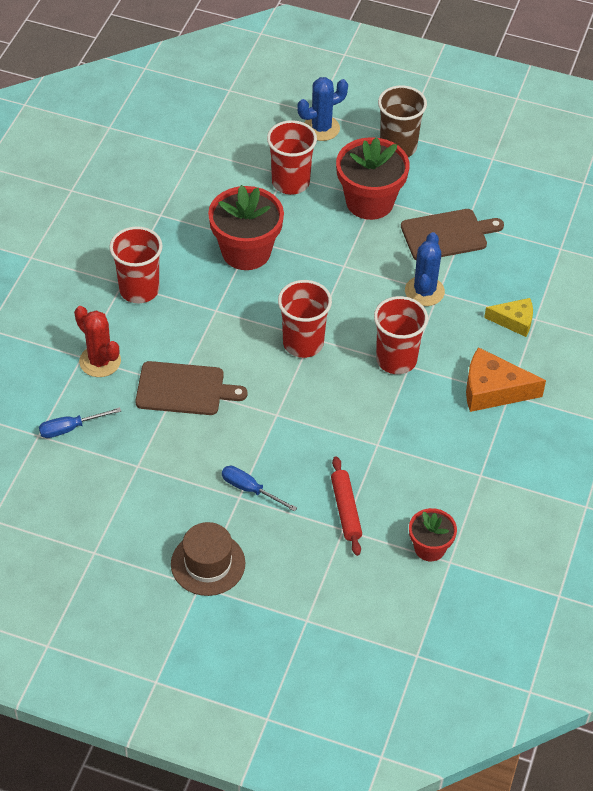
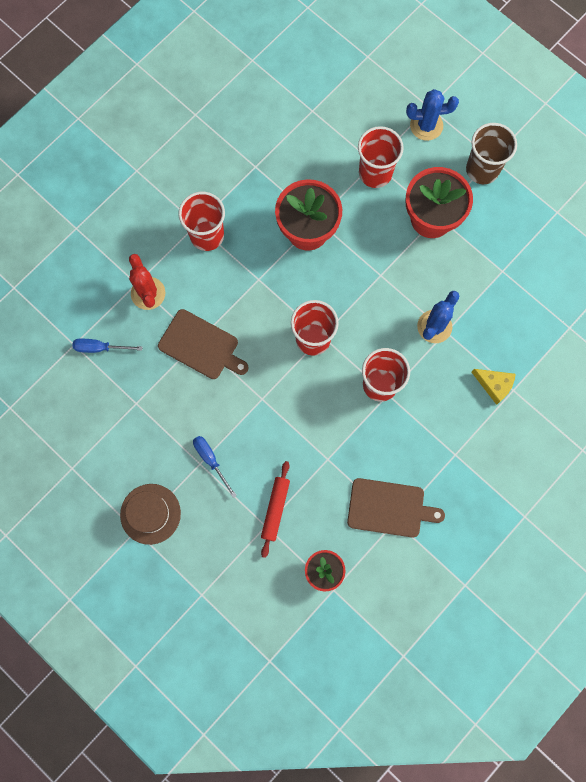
camera: 25 degrees right, 25 degrees up
(447, 235) = (480, 277): brown cutting board -> brown cutting board (389, 508)
(493, 390) = (444, 445): orange cheese -> none

